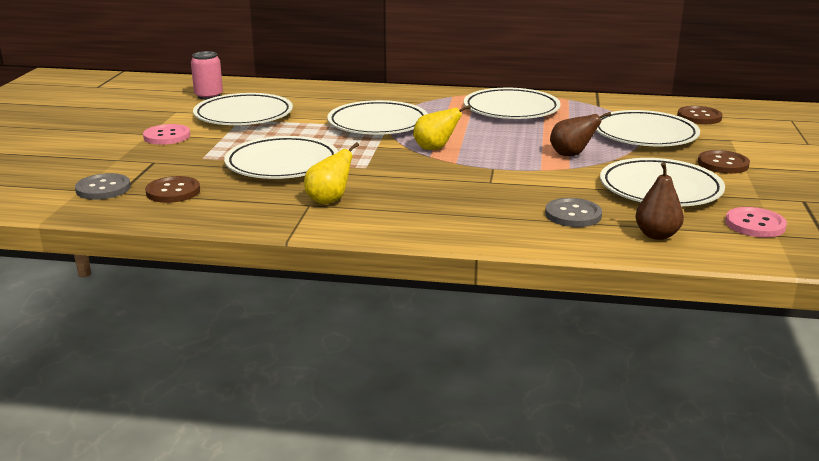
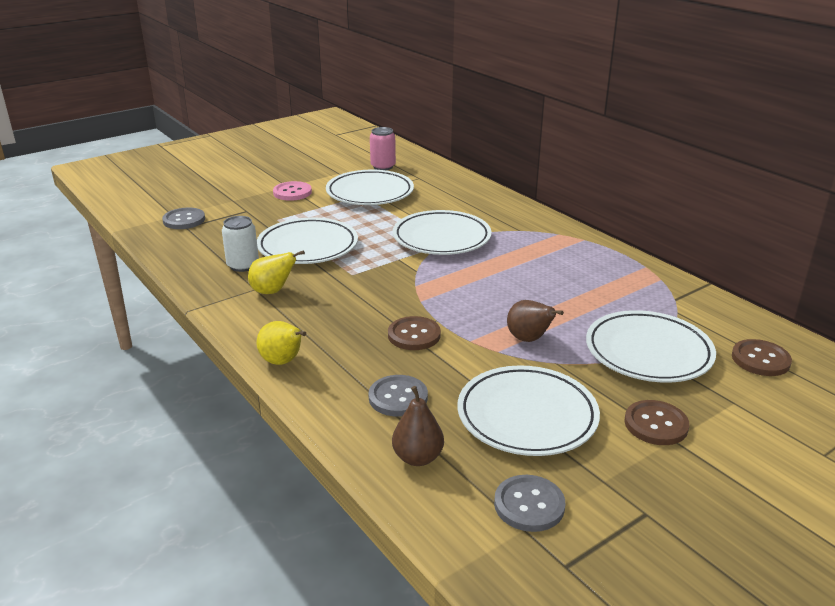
camera: 45 degrees right, 5 degrees up
(173, 191) = (210, 240): brown button -> brown button (414, 335)
(256, 195) = (243, 265): none -> white can
(435, 148) = (434, 280): yellow pear -> yellow pear (283, 362)
(511, 110) = (579, 269): white plate -> none
(755, 224) = (529, 505): pink button -> grey button

